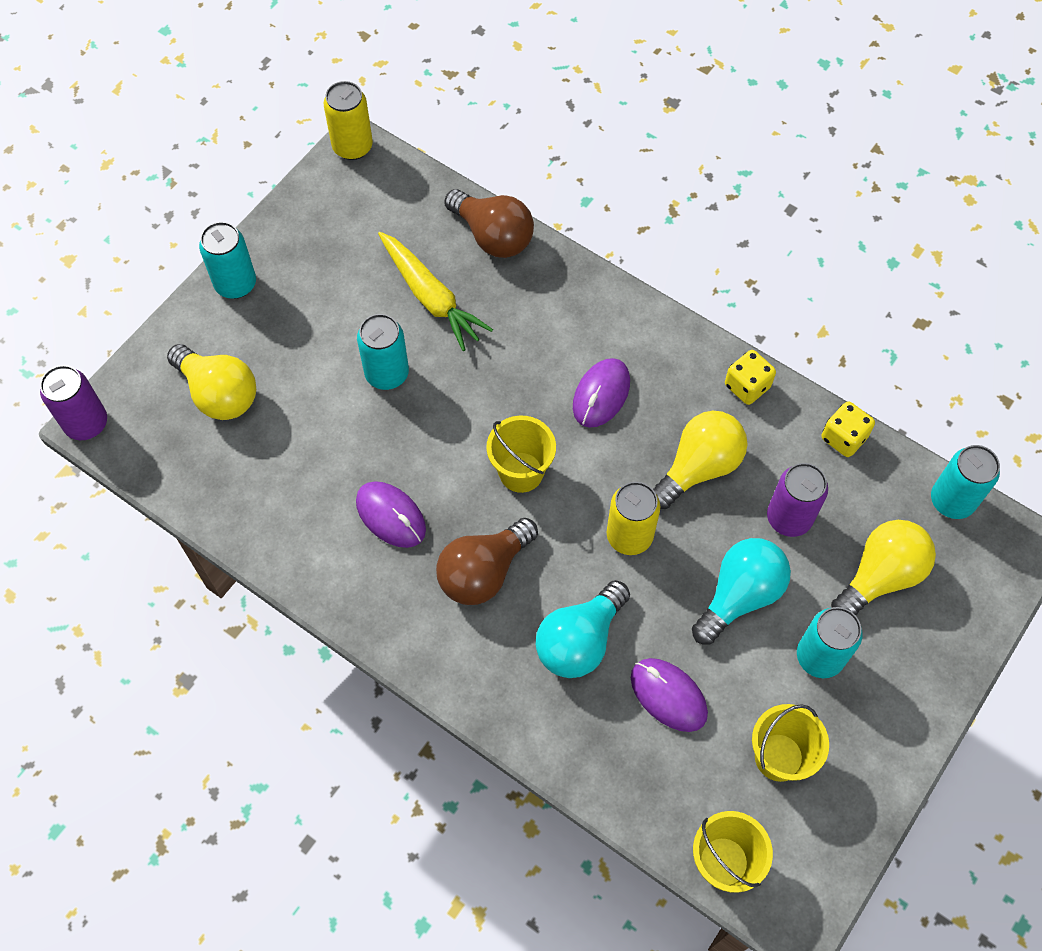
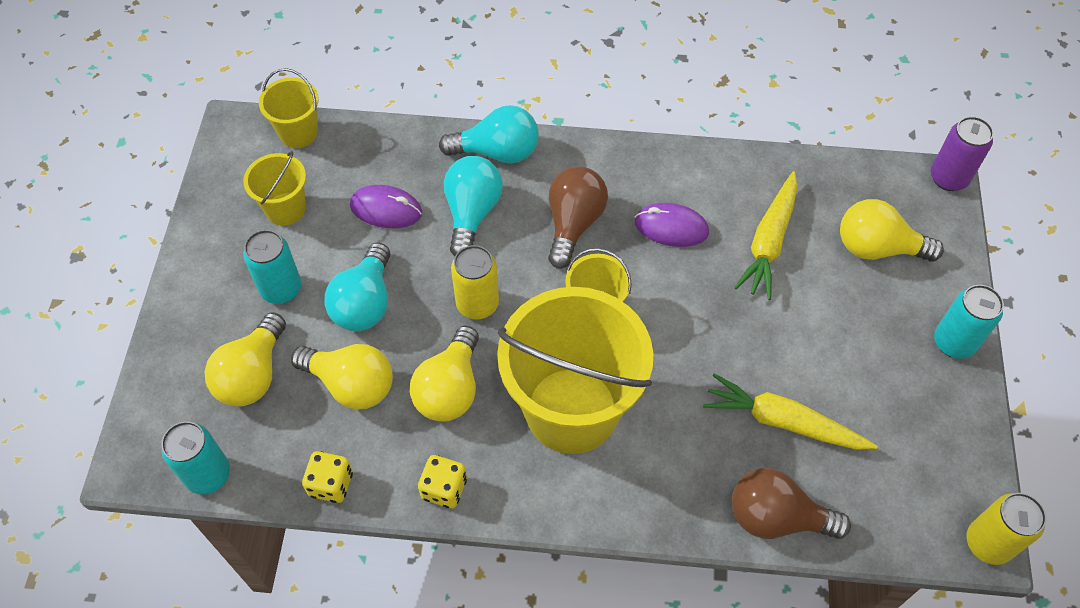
camera: 150 degrees right, 5 degrees down
(311, 451) = (769, 242): none -> yellow carrot
(387, 373) = (763, 332): turquoise can -> none
(509, 704) = (497, 152): none -> turquoise light bulb
(601, 394) = (571, 410): purple mouse -> yellow bucket
(789, 518) = (351, 385): purple can -> yellow light bulb

